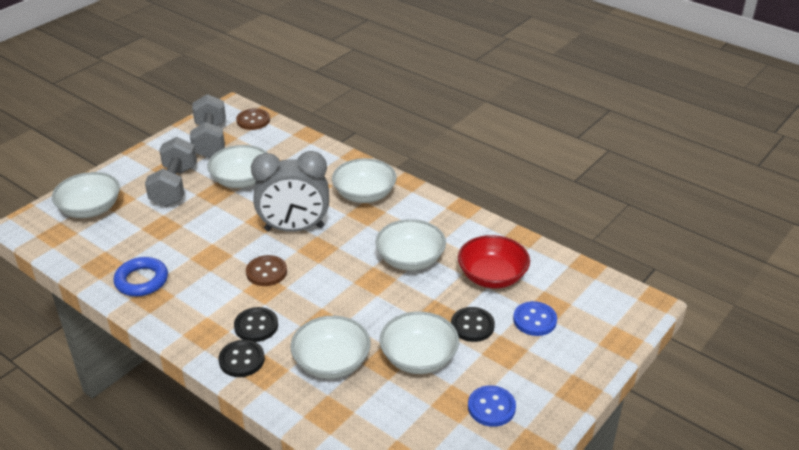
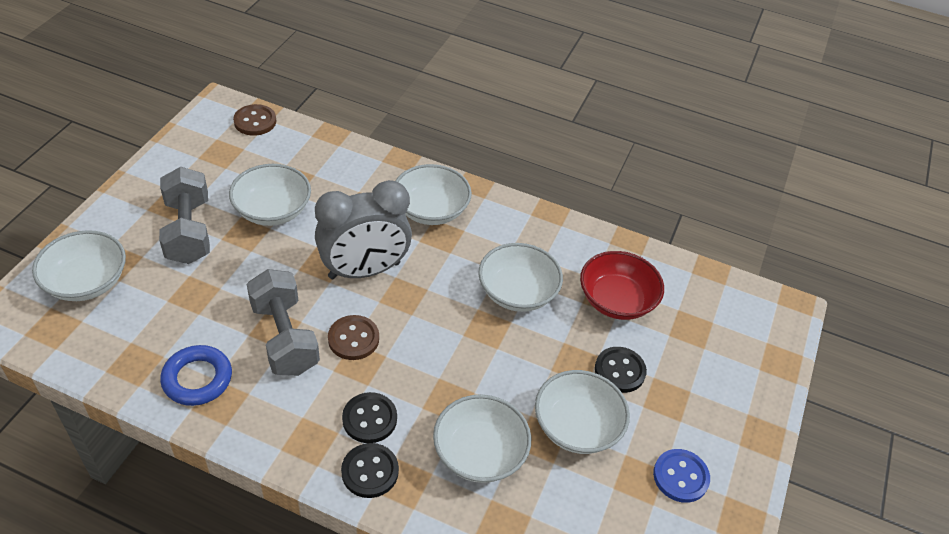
camera: 20 degrees left, 10 degrees up
(210, 140) = (211, 157): grey dumbbell -> grey dumbbell (285, 337)
(534, 320) = (683, 350): blue button -> none

